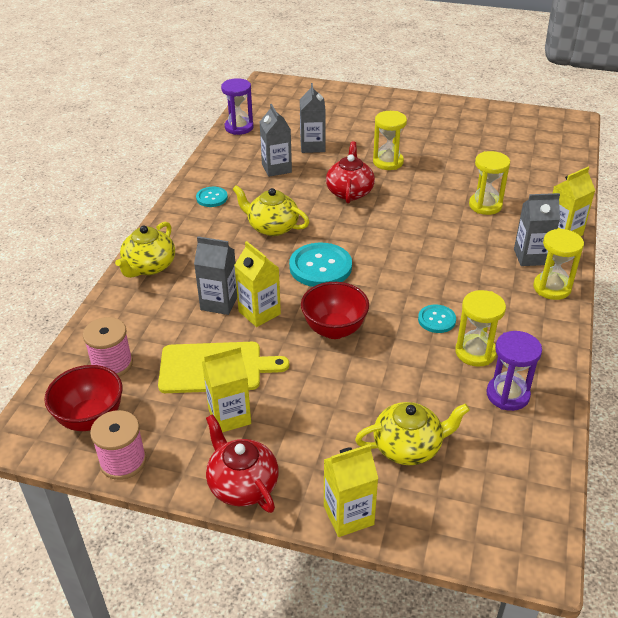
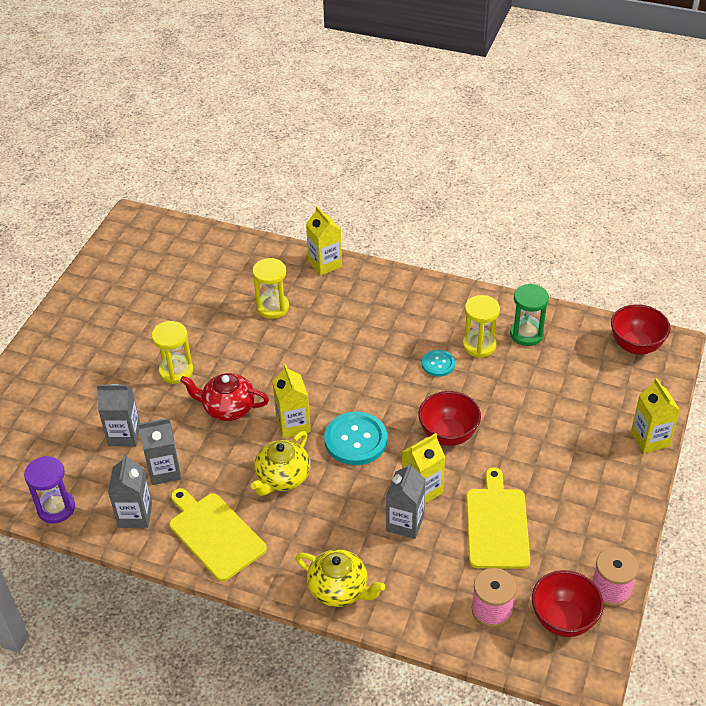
camera: 85 degrees left, 5 degrees up
(212, 198) = (214, 534): turquoise button -> yellow cutting board
(229, 416) = (556, 513): yellow carton -> yellow carton (293, 425)
(242, 484) = (627, 503): red teapot -> none
(408, 447) = (582, 398): yellow teapot -> none
(507, 395) = (526, 334): purple hourglass -> green hourglass
(521, 511) = (636, 346): none -> red bowl
(531, 257) = (357, 290): grey carton -> grey carton (135, 515)
(552, 288) = (401, 286): yellow hourglass -> none

